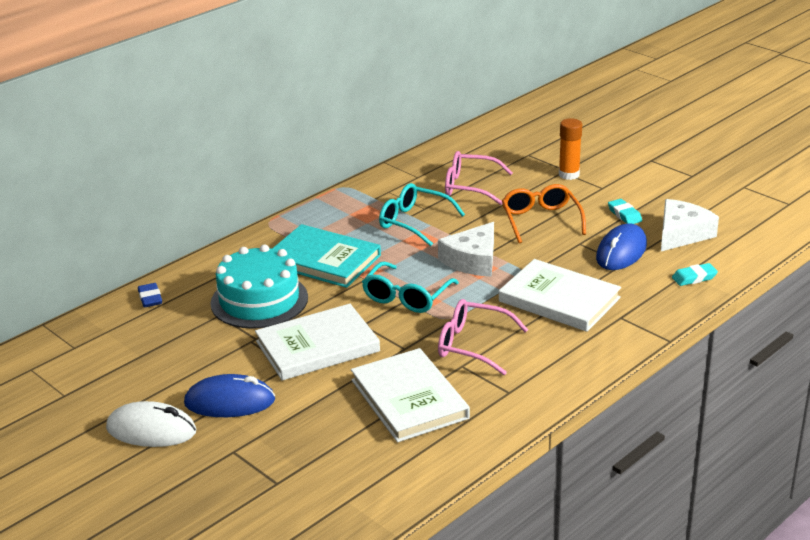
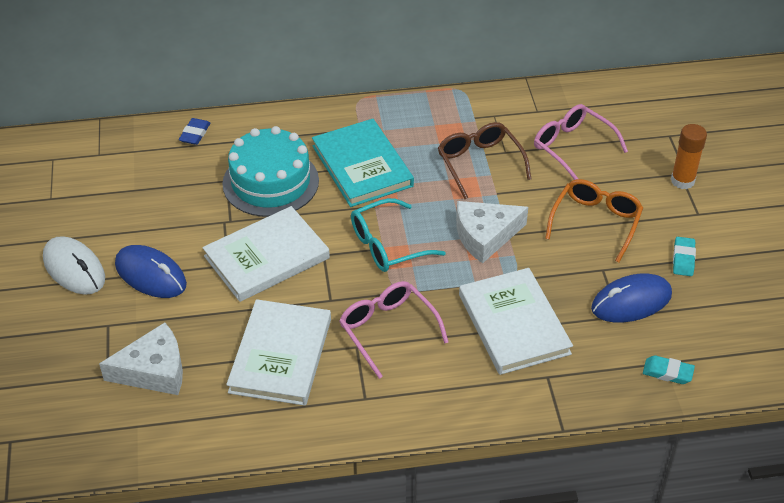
camera: 35 degrees right, 15 degrees up
(317, 346) = (266, 257): white book -> white book turned 45 degrees counterclockwise
(413, 222) = (479, 163): turquoise glasses -> brown glasses
(681, 234) = (714, 313): white cheese -> white cheese (154, 370)

